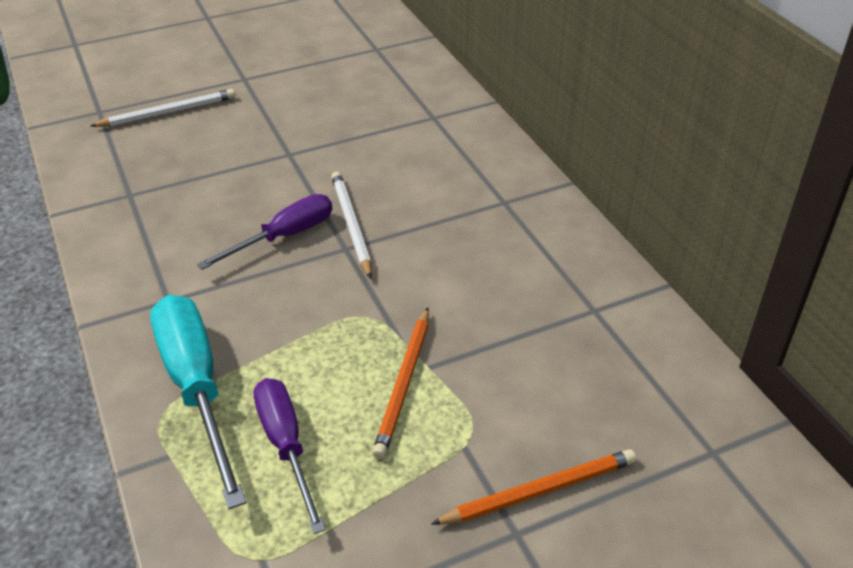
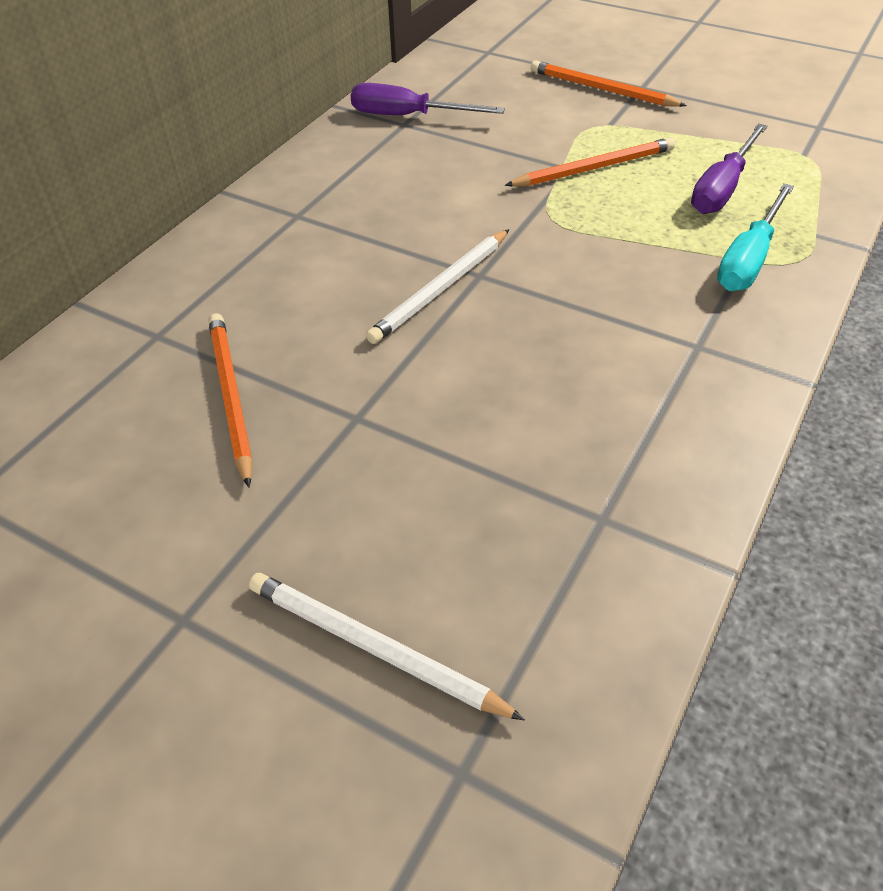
camera: 125 degrees left, 5 degrees up
(197, 388) = (749, 259): turquoise screwdriver -> turquoise screwdriver, size x0.66
(284, 237) = (513, 324): purple screwdriver -> purple screwdriver (408, 116)
(354, 124) = (231, 397): none -> orange pencil

